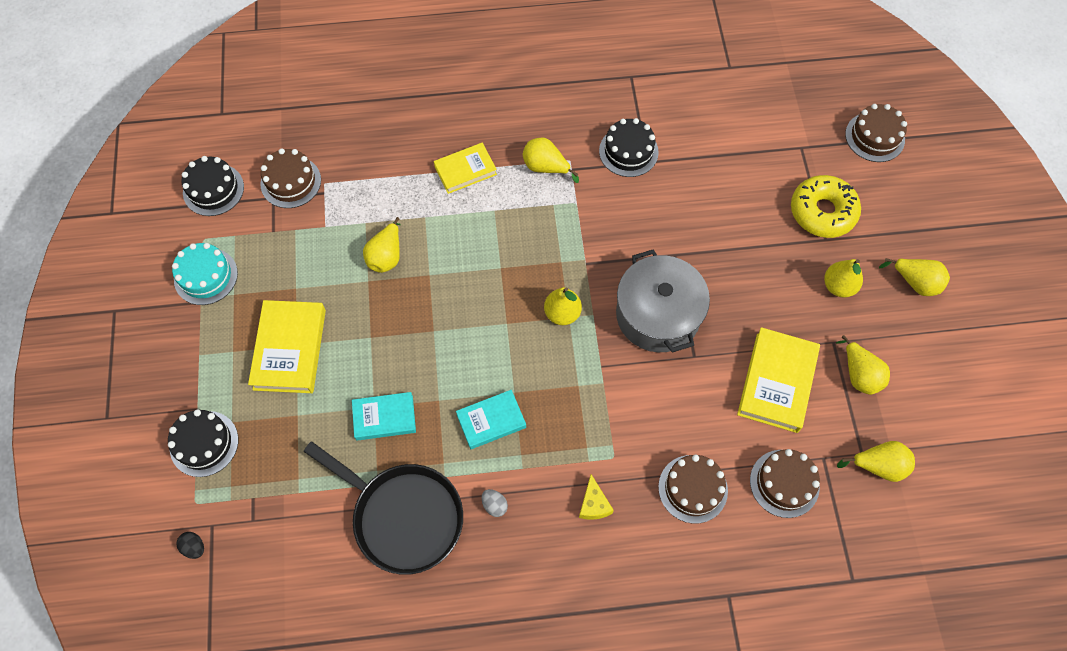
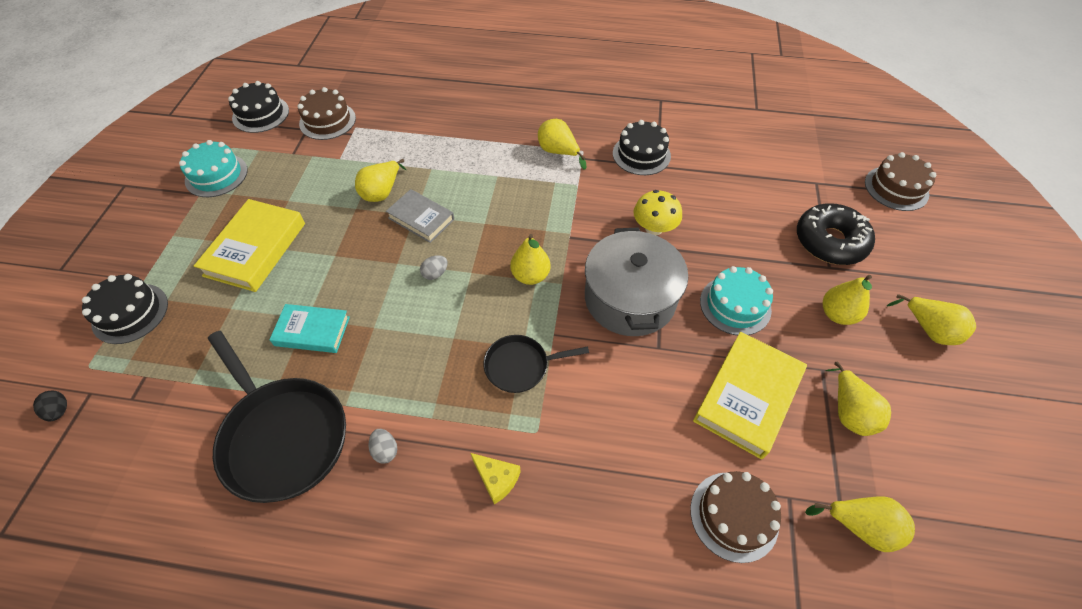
camera: 15 degrees right, 10 degrees down
(437, 277) = (421, 218): none -> grey book
(465, 170) = (483, 141): yellow book -> none
(473, 333) = (435, 274): none -> grey egg
(491, 421) = (418, 361): turquoise book -> none
(581, 403) = (520, 366): none -> black pan
(594, 504) = (496, 479): yellow cheese -> yellow cheese turned 60 degrees counterclockwise
(661, 235) = (654, 228): none -> yellow mushroom
(693, 488) = (619, 492): brown cake -> none
(750, 299) = (735, 305): none -> turquoise cake
(822, 212) = (830, 241): yellow donut -> black donut

